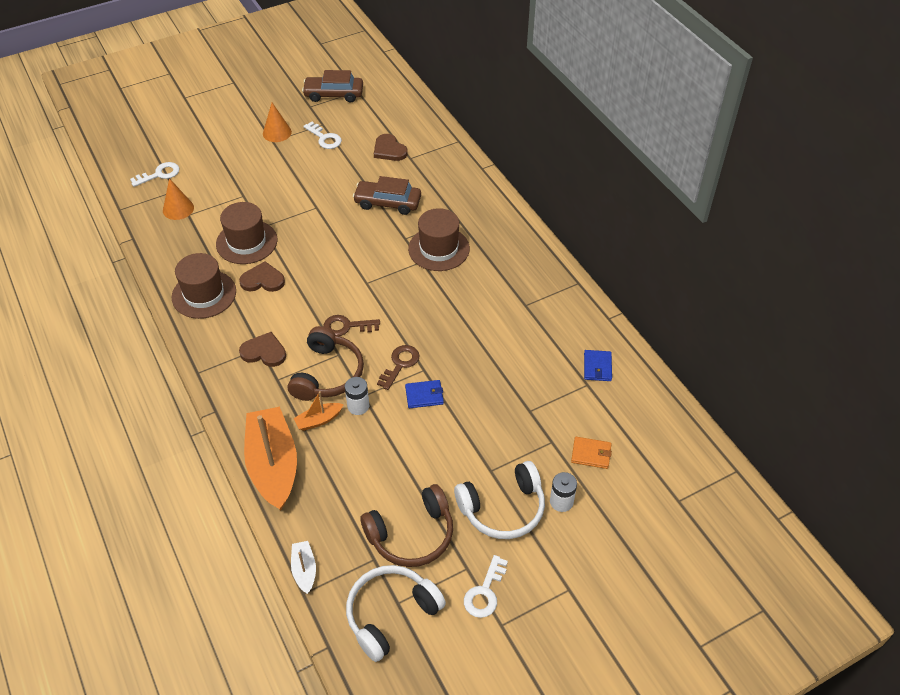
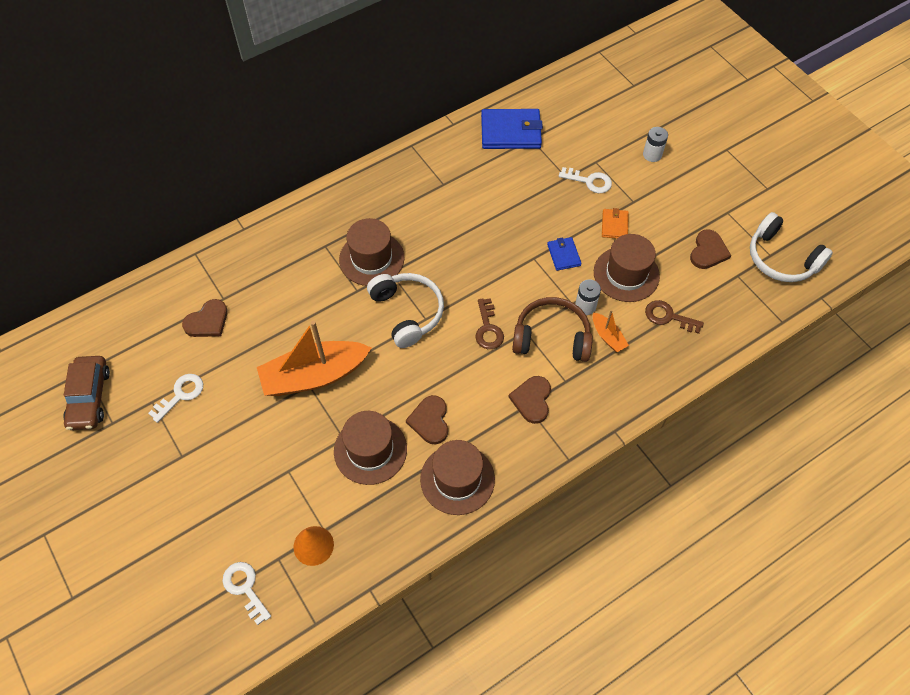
camera: 95 degrees left, 10 degrees up
(273, 465) = (666, 366): orange boat -> orange boat (314, 376)
(277, 132) = (165, 454): orange cone -> none
(304, 570) = (762, 324): white boat -> none
(387, 203) = (300, 313): brown car -> none
(392, 448) = (626, 274): none -> brown hat
(400, 364) = (530, 277): brown key -> brown key (668, 317)
(411, 534) = (708, 251): brown headphones -> brown heart
(485, 592) = (744, 200): white key -> white key (589, 181)
(503, 508) = (667, 192): white headphones -> white headphones (407, 312)
(591, 454) = (602, 136): orange wallet -> orange wallet (614, 225)
(597, 367) = (511, 132): blue wallet -> blue wallet, size x1.91

